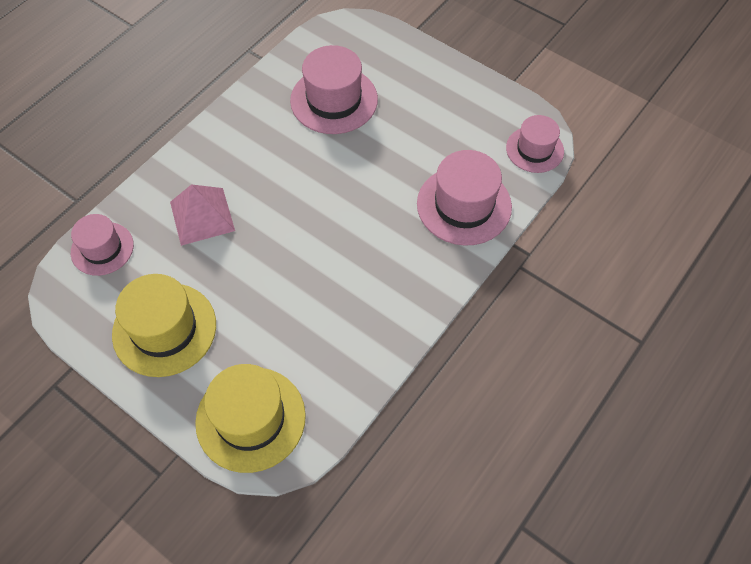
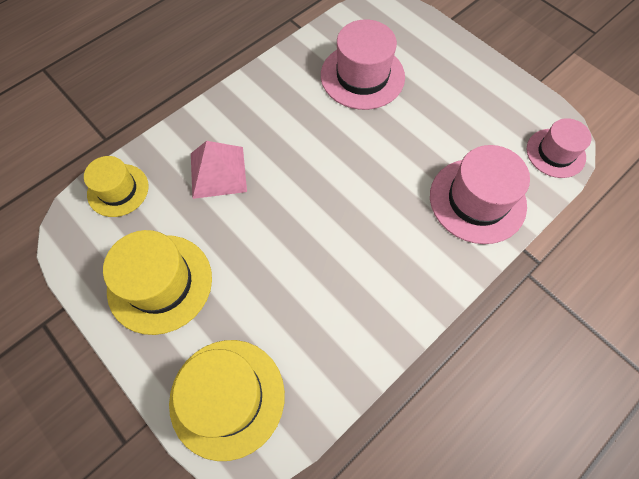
camera: 10 degrees right, 5 degrees up
(102, 248) = (118, 190): pink hat -> yellow hat

